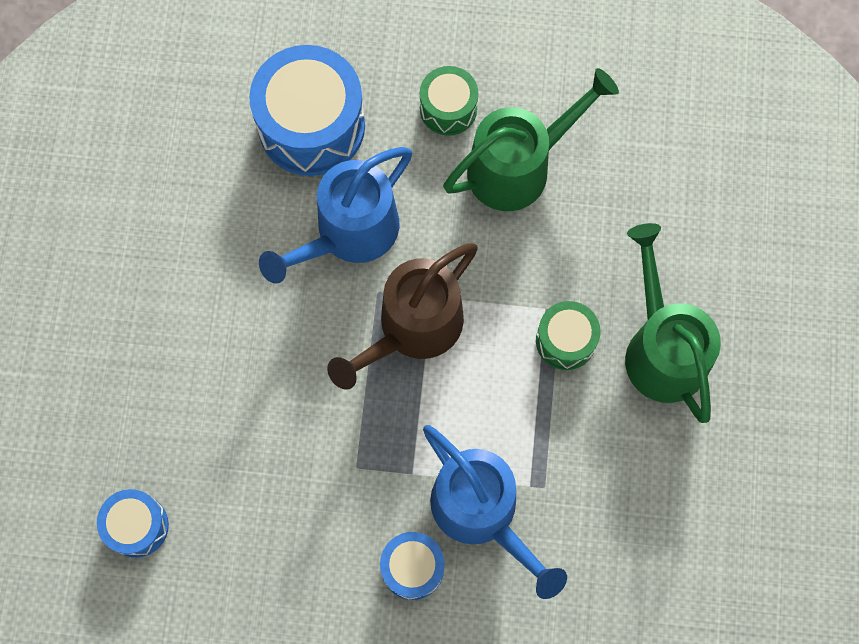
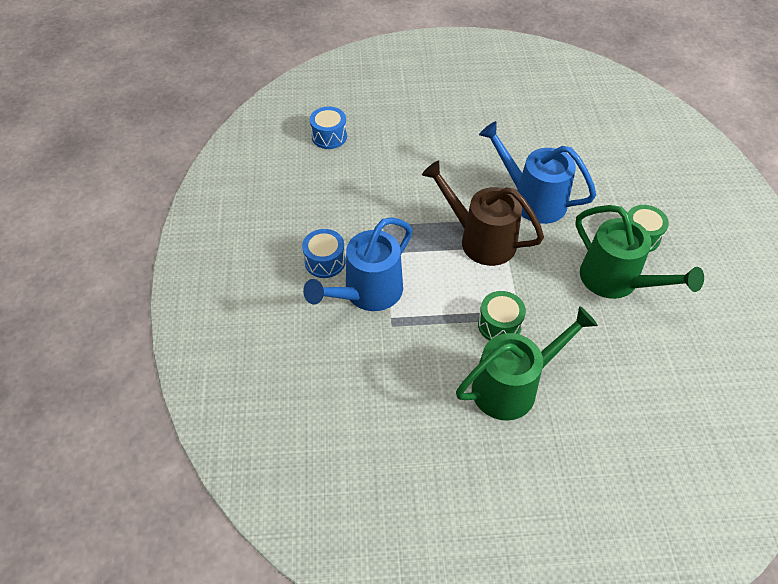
camera: 80 degrees right, 20 degrees down
(311, 125) = (595, 172): blue drum -> none

